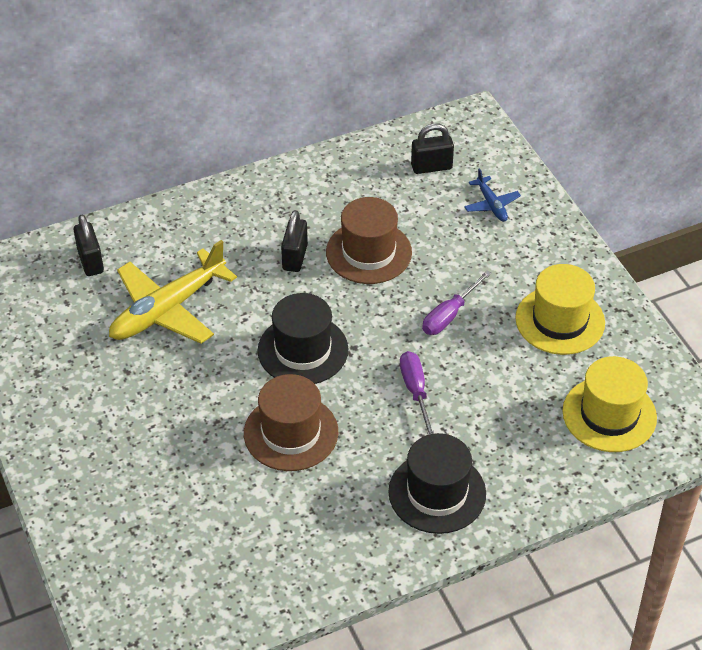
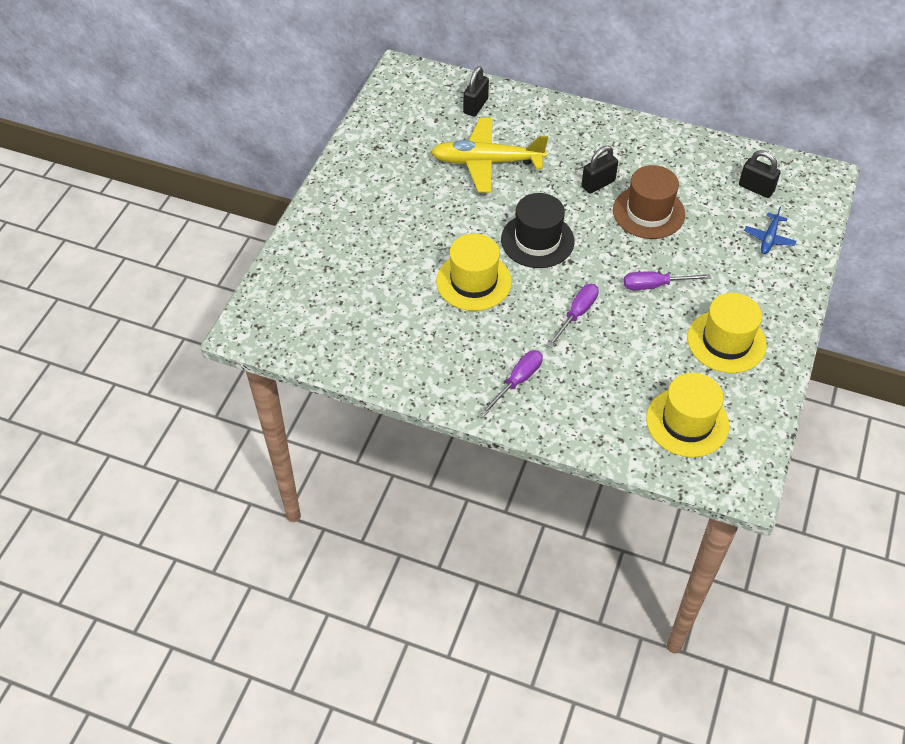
camera: 45 degrees right, 5 degrees up
(291, 433) = (473, 281): brown hat -> yellow hat
(437, 493) = (518, 381): black hat -> purple screwdriver

